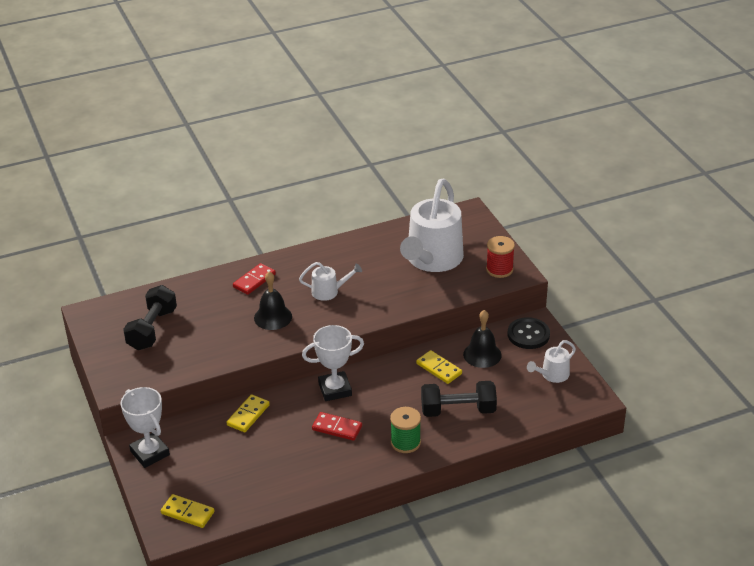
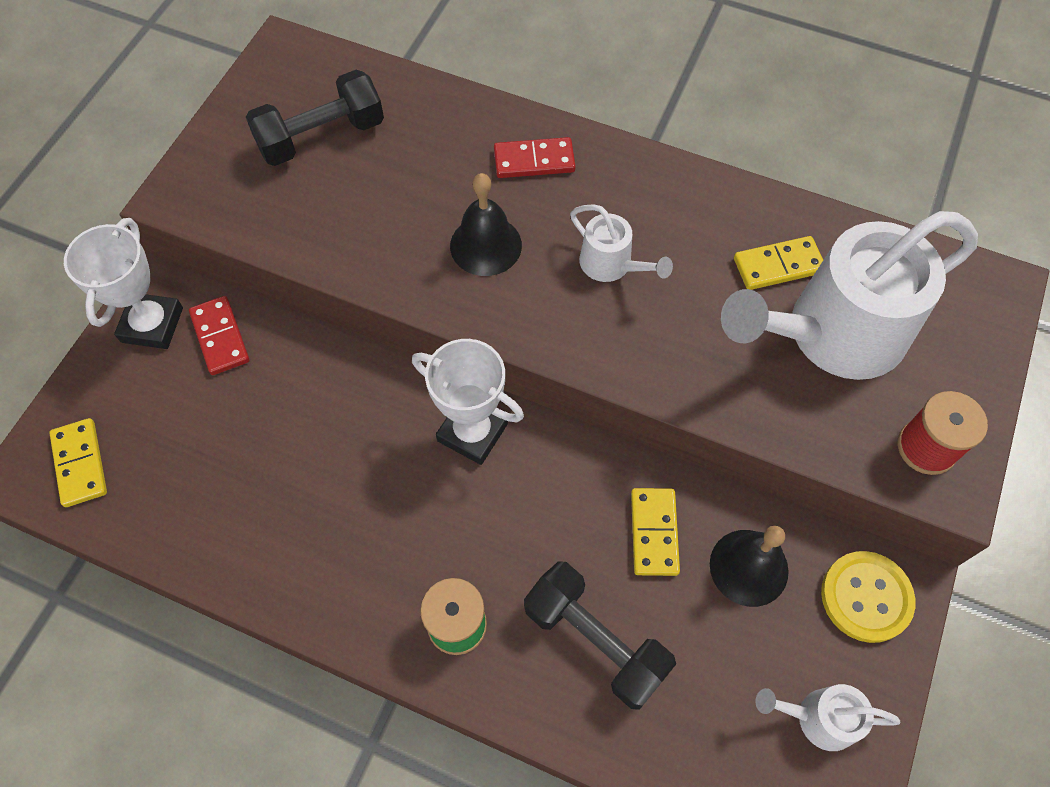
camera: 45 degrees right, 25 degrees up
(248, 415) = (322, 372): yellow domino -> yellow domino (778, 266)
(337, 428) = (400, 504): red domino -> red domino (220, 337)
(528, 335) = (866, 597): black button -> yellow button

